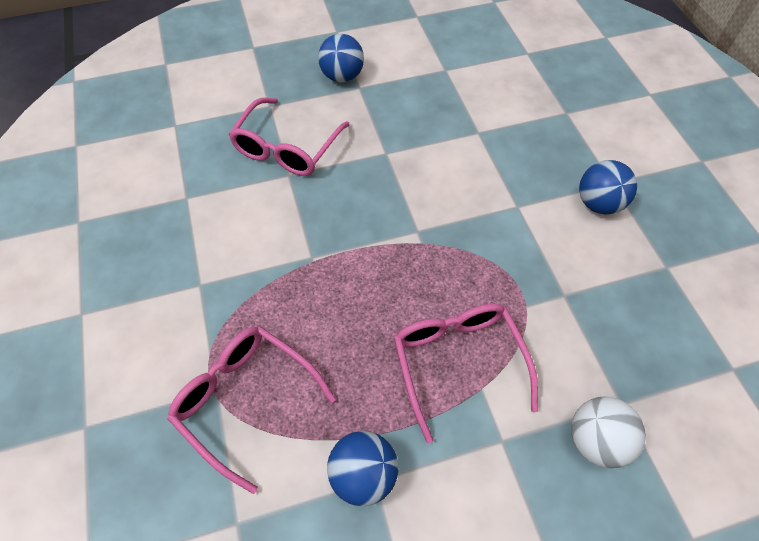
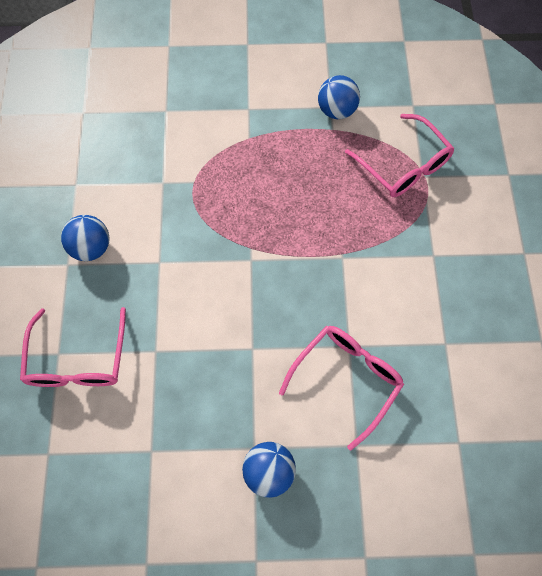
camera: 165 degrees left, 10 degrees up
(458, 363) = (257, 156): pink glasses -> pink glasses (78, 359)
(596, 441) = (193, 96): white ball -> none

